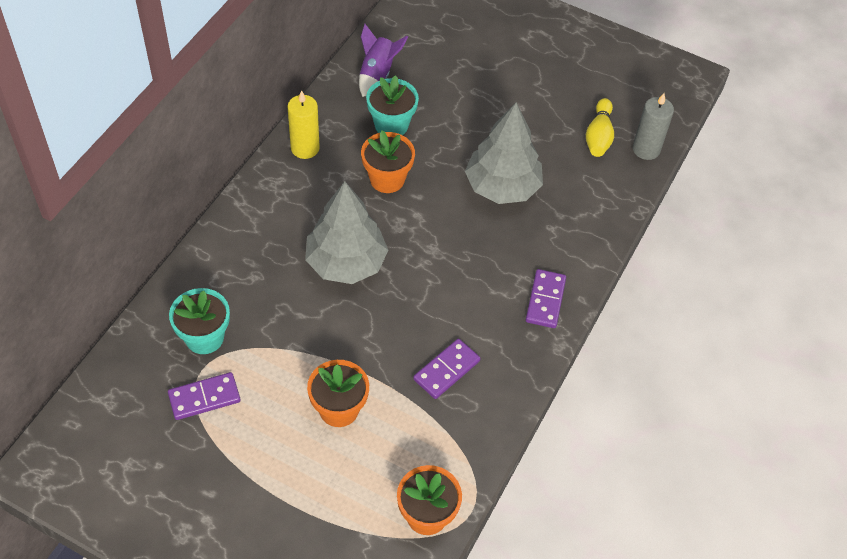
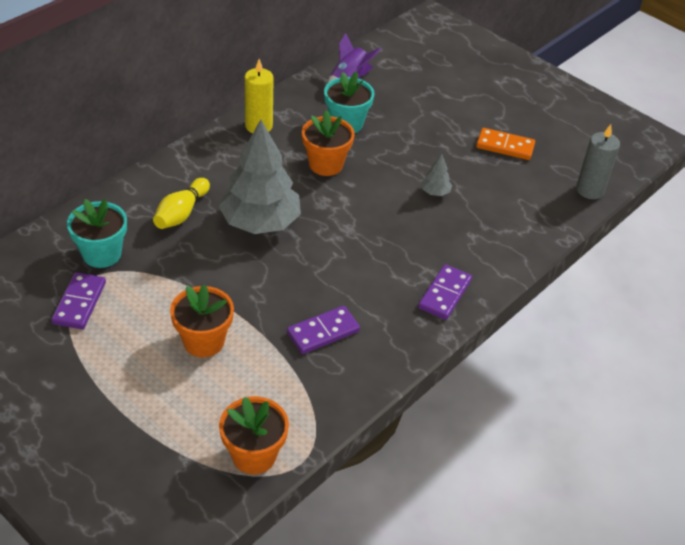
camera: 15 degrees right, 10 degrees down
(204, 398) = (79, 303): purple domino -> purple domino turned 75 degrees counterclockwise
(502, 186) = (435, 192): grey tree -> grey tree, size x0.40
(553, 116) = (505, 146): none -> orange domino
(598, 136) = (545, 170): yellow bowling pin -> yellow bowling pin (181, 213)

